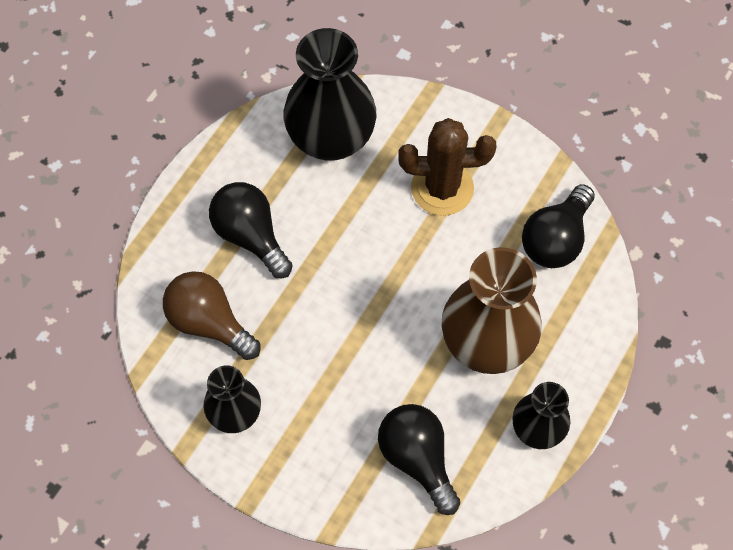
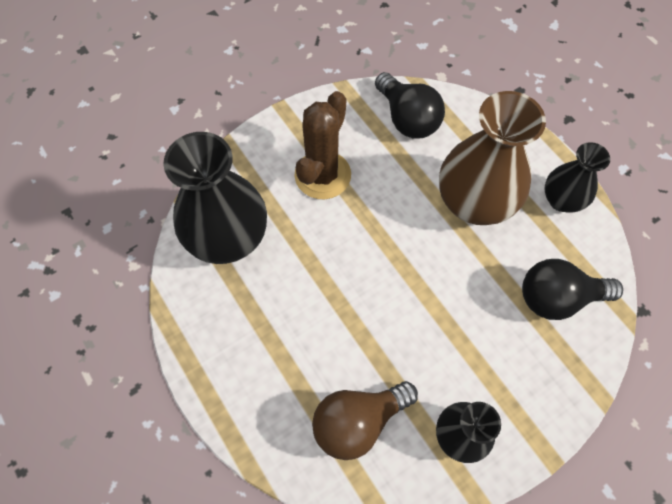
camera: 65 degrees left, 0 degrees up
(250, 236) = (288, 346): black light bulb -> none

